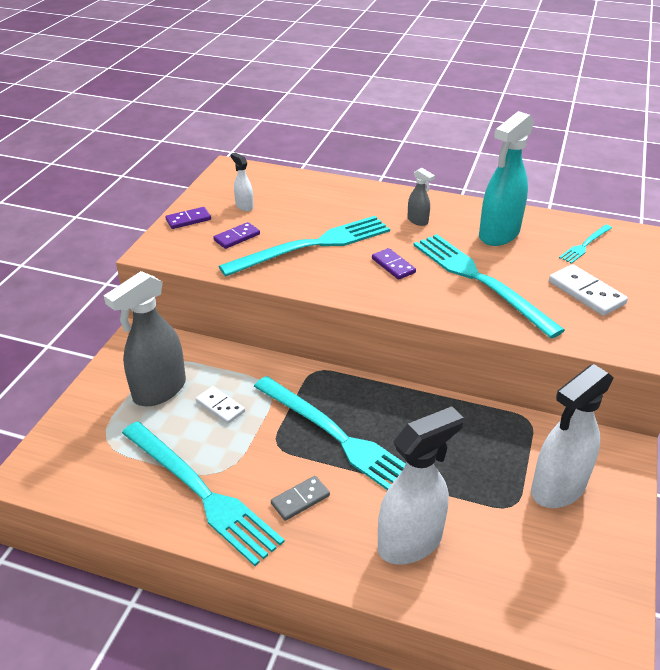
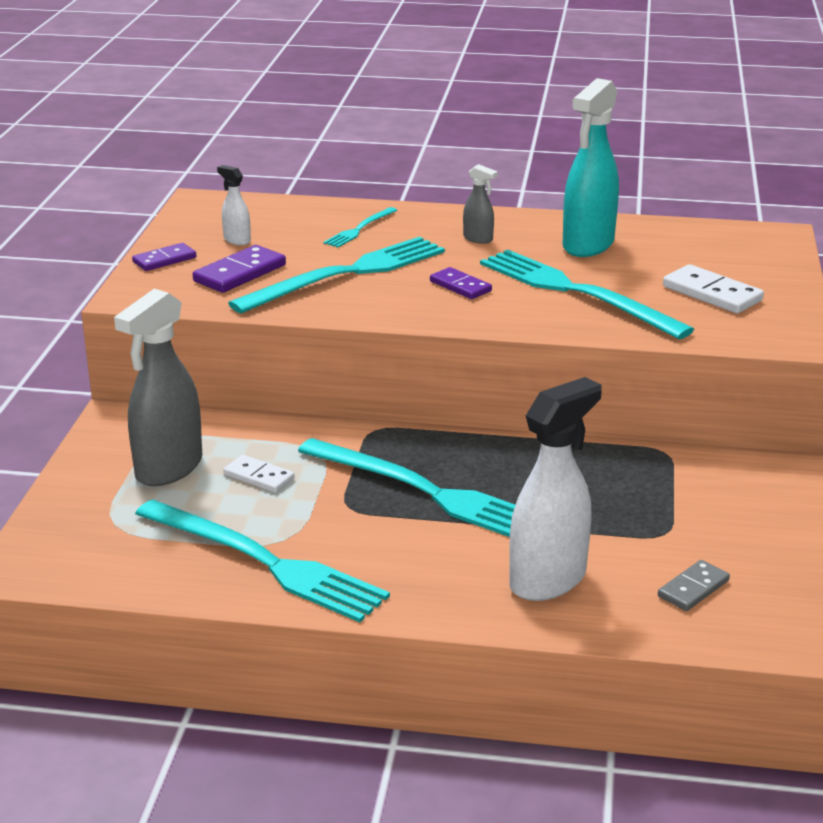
camera: 10 degrees left, 10 degrees down
(237, 237) = (240, 273): purple domino -> purple domino, size x1.51
(300, 500) = (397, 556): grey domino -> grey domino (693, 589)
(557, 489) = (716, 513): white spray bottle -> none
(585, 245) = (700, 247): turquoise fork -> turquoise fork (359, 229)

